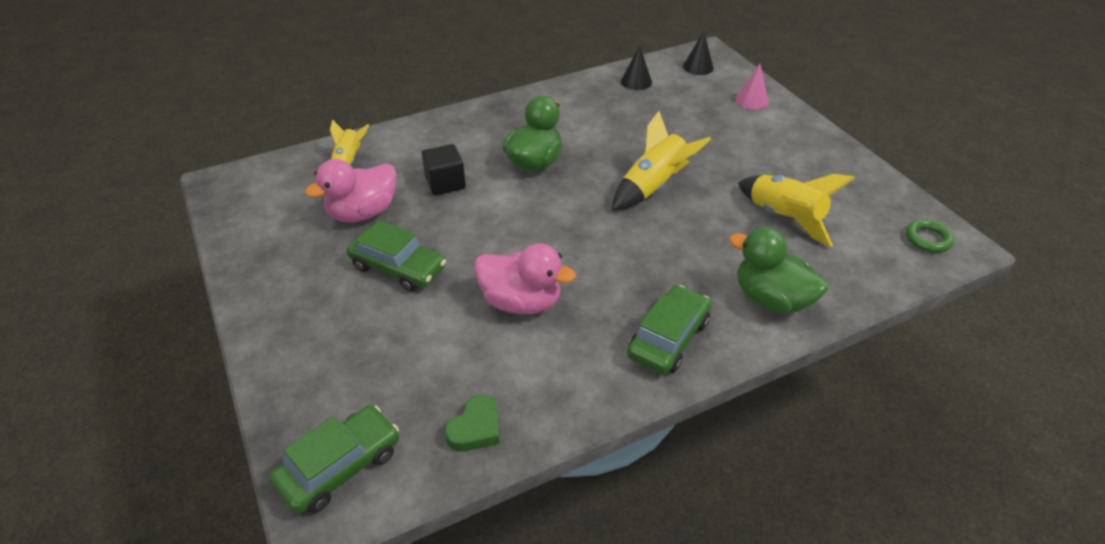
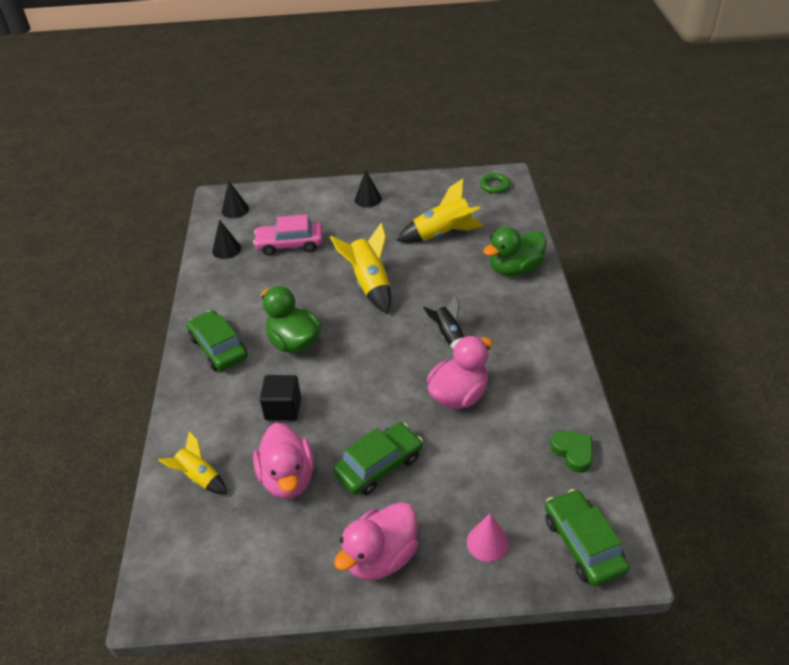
camera: 65 degrees left, 0 degrees up
(287, 300) = (380, 557): none -> pink duck
(609, 270) = (448, 336): none -> black rocket
(668, 338) = (529, 328): green car -> green car (219, 348)
(674, 115) = (290, 244): none -> pink car
(752, 100) = (302, 199): pink cone -> pink cone (487, 542)
(796, 143) = (368, 199): none -> black cone

